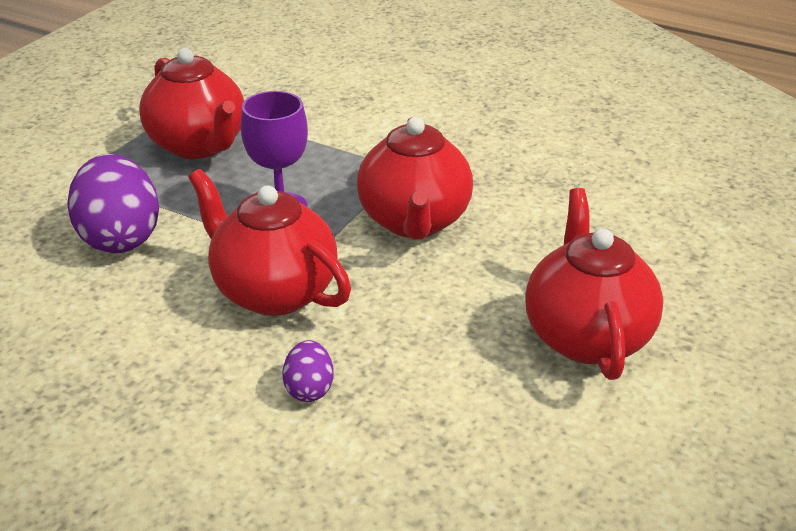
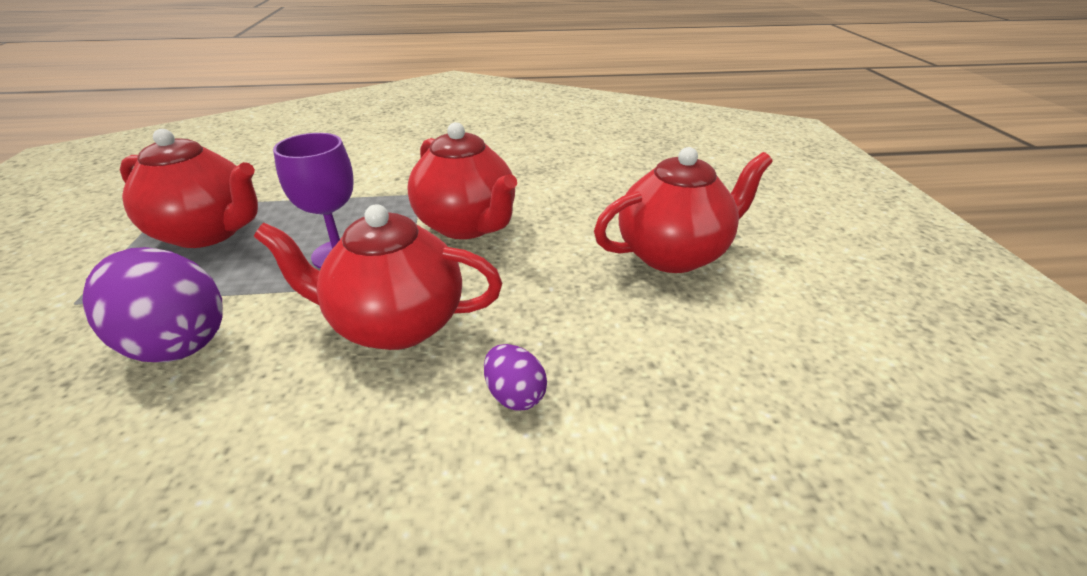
camera: 35 degrees left, 0 degrees up
(586, 336) = (673, 254): red teapot -> red teapot turned 105 degrees clockwise

